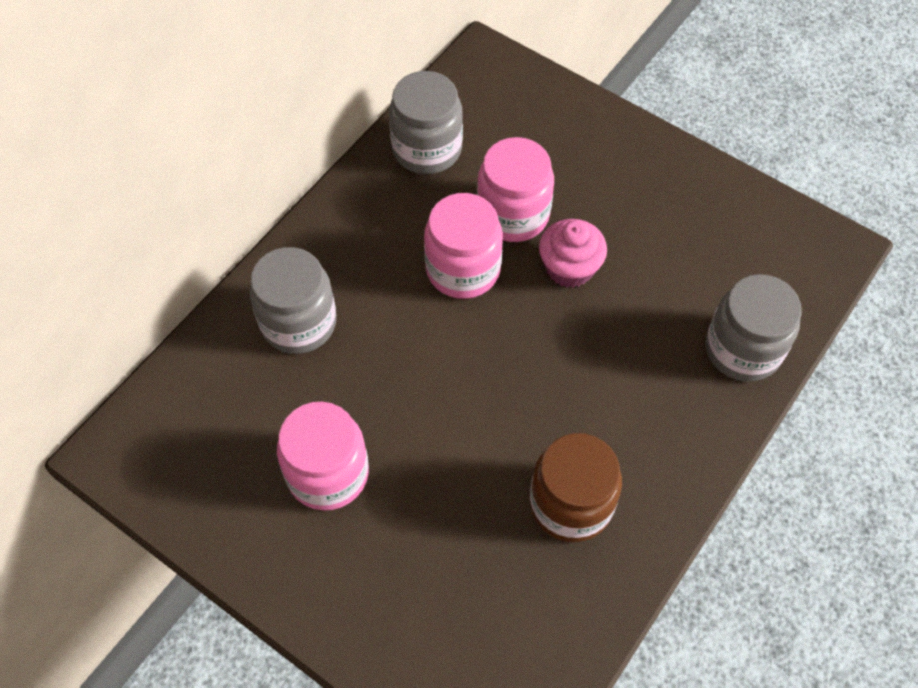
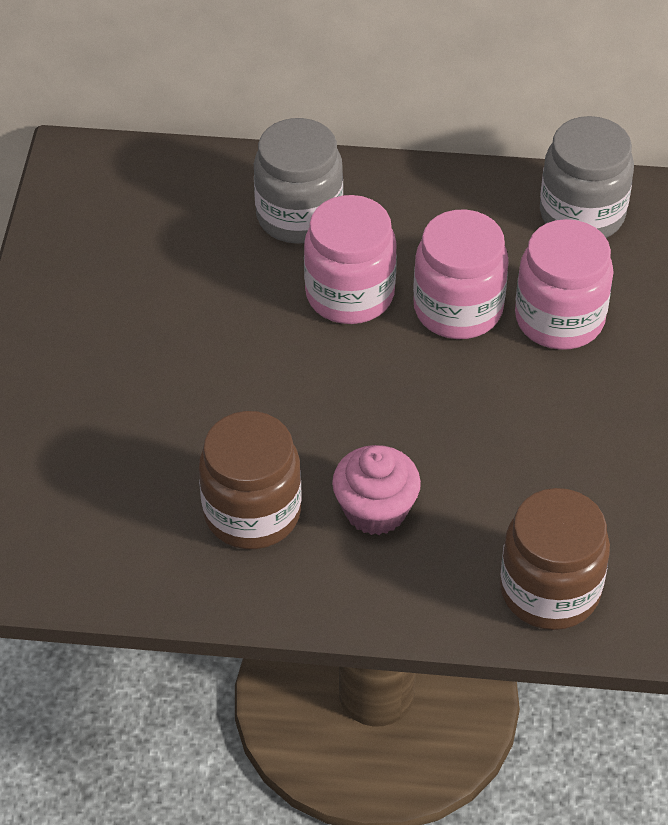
camera: 60 degrees right, 10 degrees down
(328, 473) = (157, 312): pink jar -> pink jar (350, 294)
(569, 268) = (531, 394): pink cupcake -> pink cupcake (375, 510)
(743, 349) = (549, 590): grey jar -> brown jar

